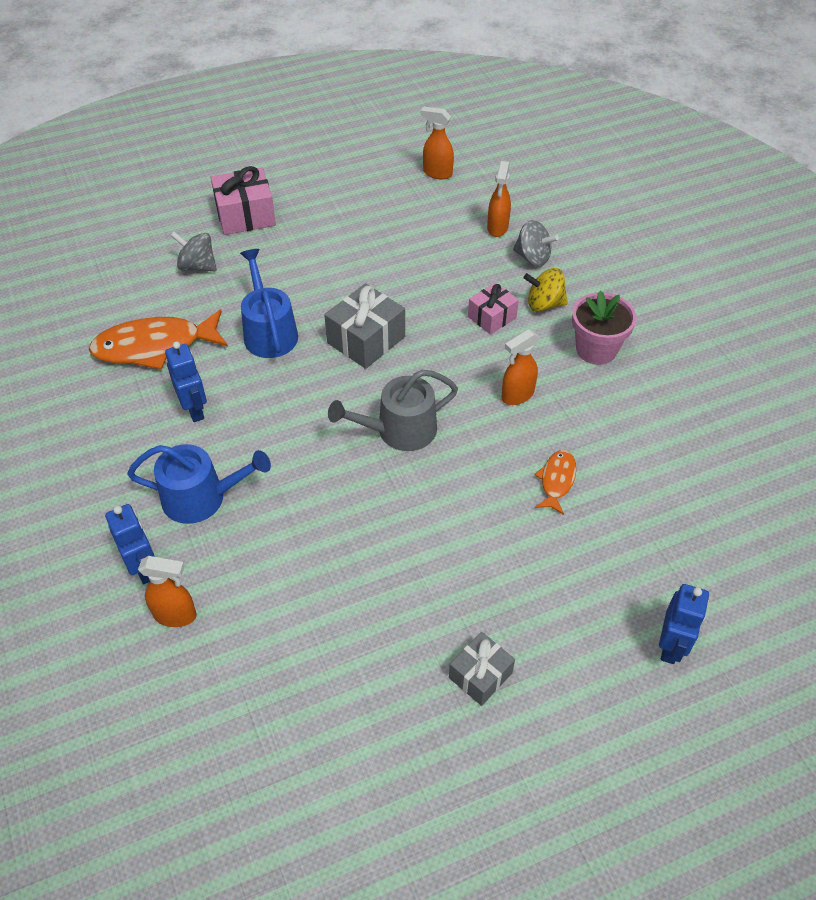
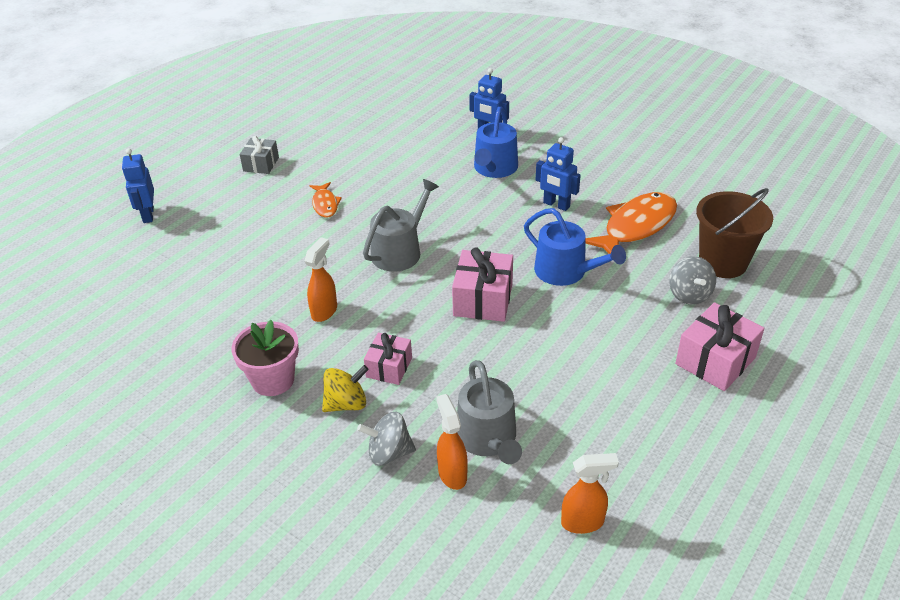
camera: 150 degrees right, 10 degrees down
(134, 278) = (723, 262): none -> brown bucket
(176, 615) = (449, 125): orange spray bottle -> none
(197, 266) = (689, 294): grey spinning top -> grey spinning top turned 90 degrees clockwise
(201, 497) = (494, 168): blue watering can -> blue watering can turned 45 degrees counterclockwise
(366, 340) = (483, 299): grey gift -> pink gift
(455, 237) = (488, 439): none -> grey watering can
(556, 480) = (261, 268): orange fish -> orange fish (325, 204)

